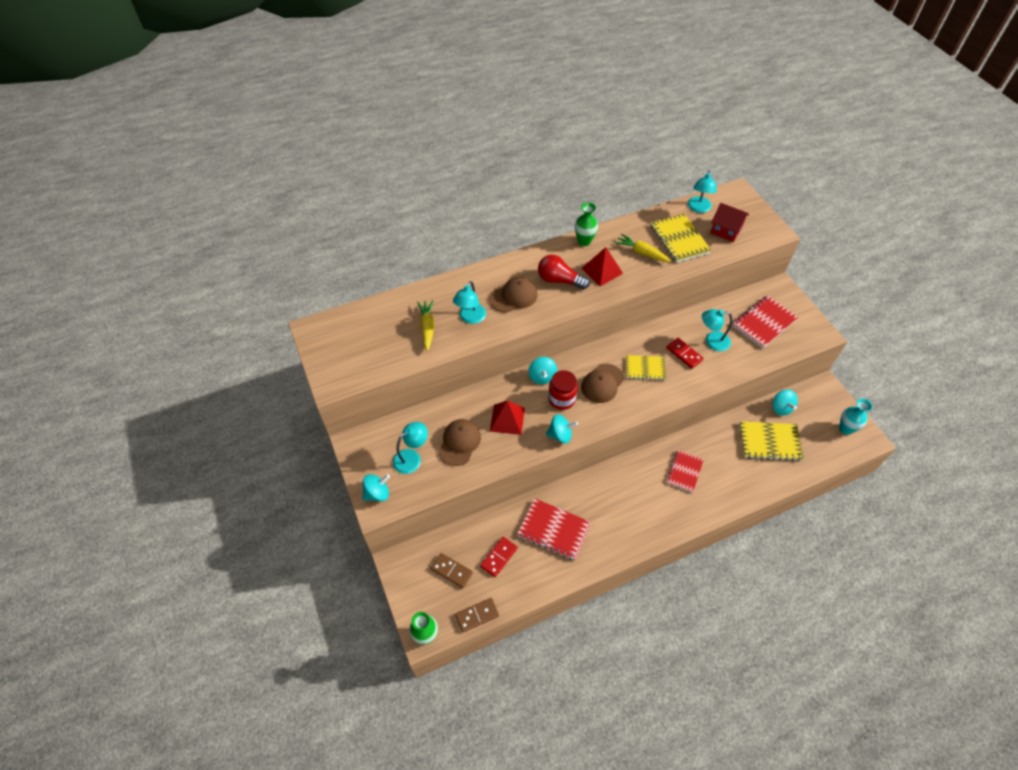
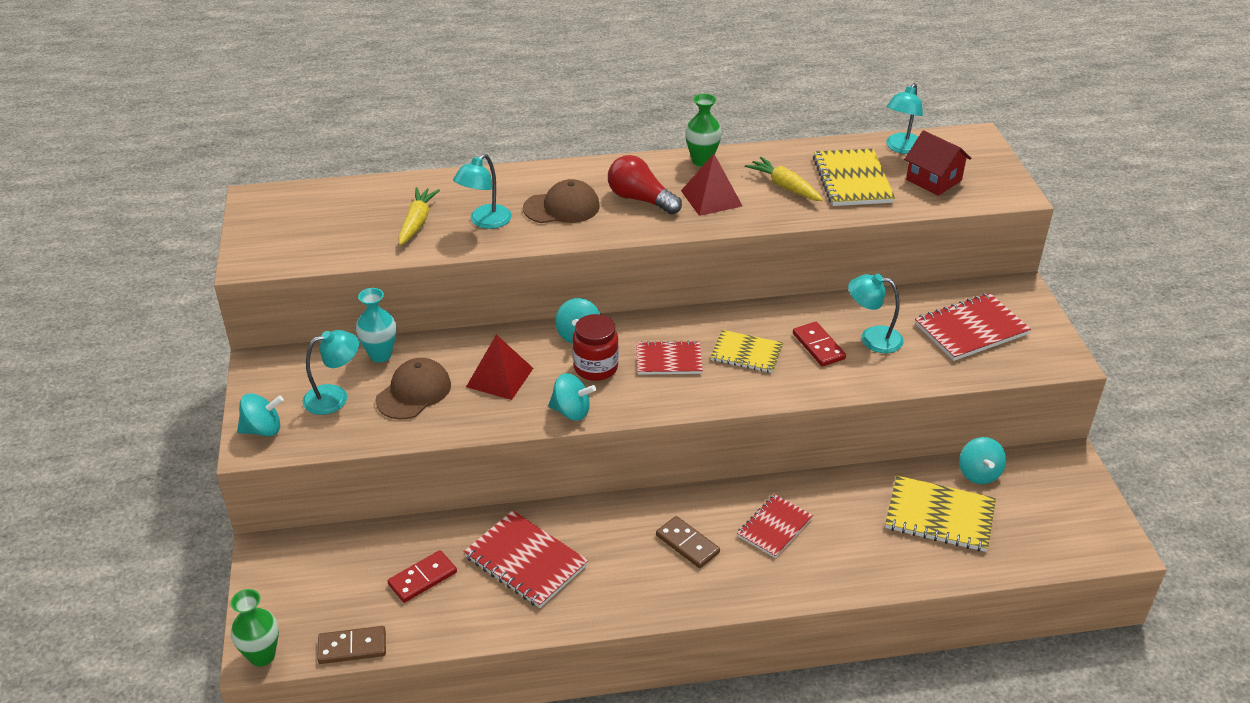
camera: 15 degrees right, 15 degrees down
(452, 571) = (342, 580): brown domino -> brown domino (687, 544)
(602, 383) = (669, 360): brown cap -> red notebook
(845, 429) = (1083, 524): turquoise vase -> turquoise vase (380, 355)

